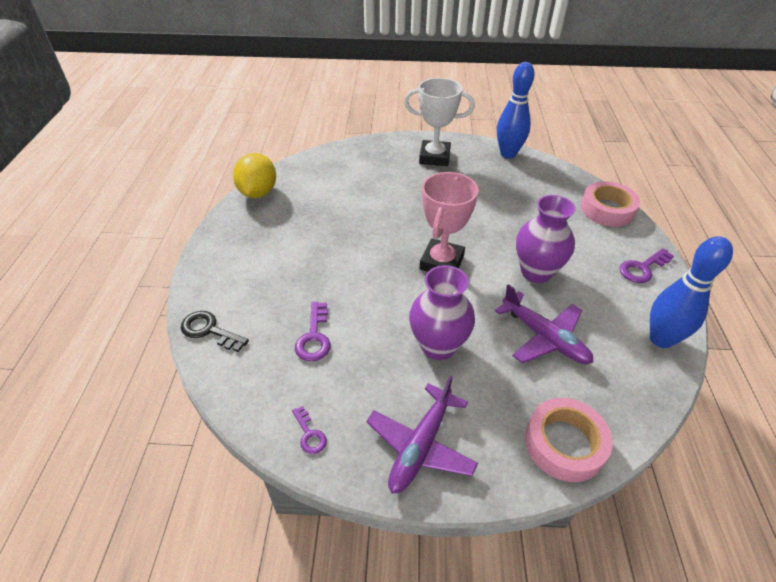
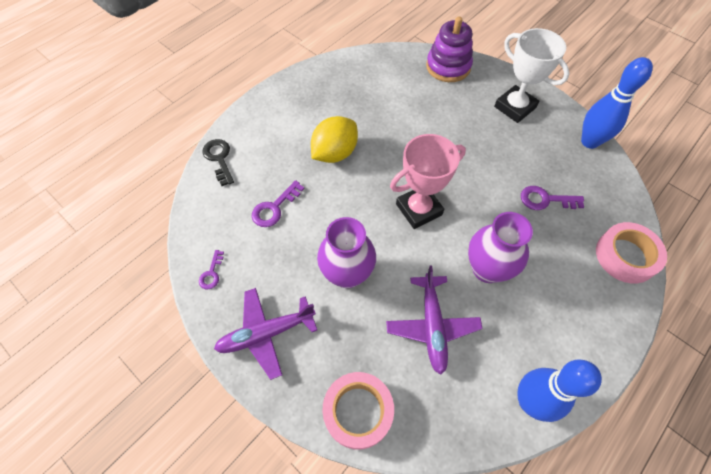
camera: 40 degrees right, 15 degrees up
(258, 193) = (342, 64): yellow lemon -> yellow lemon (335, 153)
(354, 154) = (448, 66): none -> purple stacking toy
(642, 268) = (591, 332): purple key -> purple key (545, 200)

